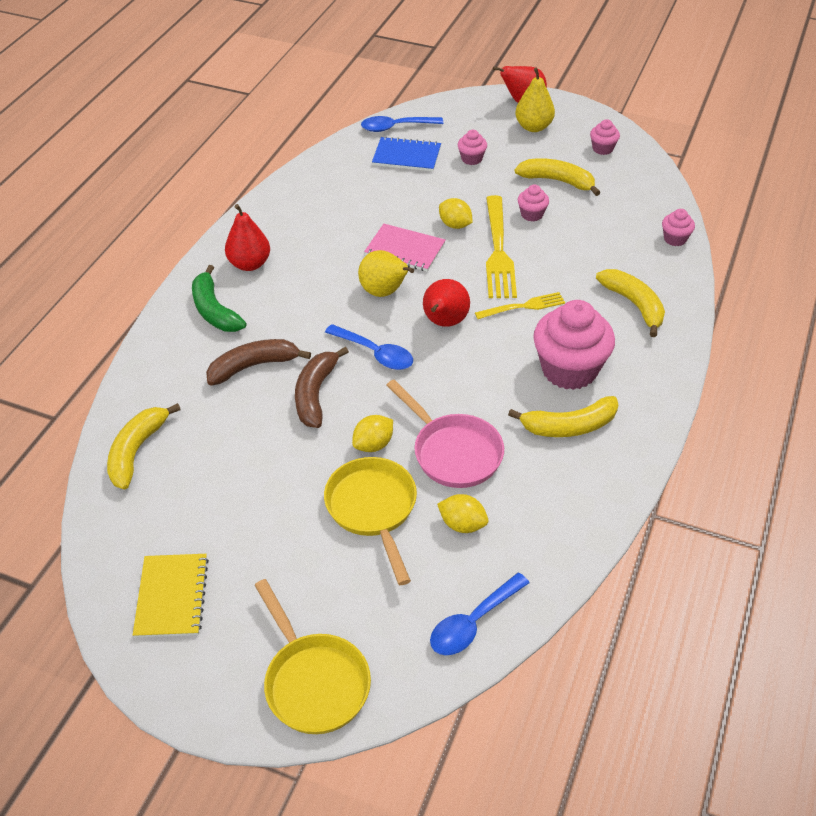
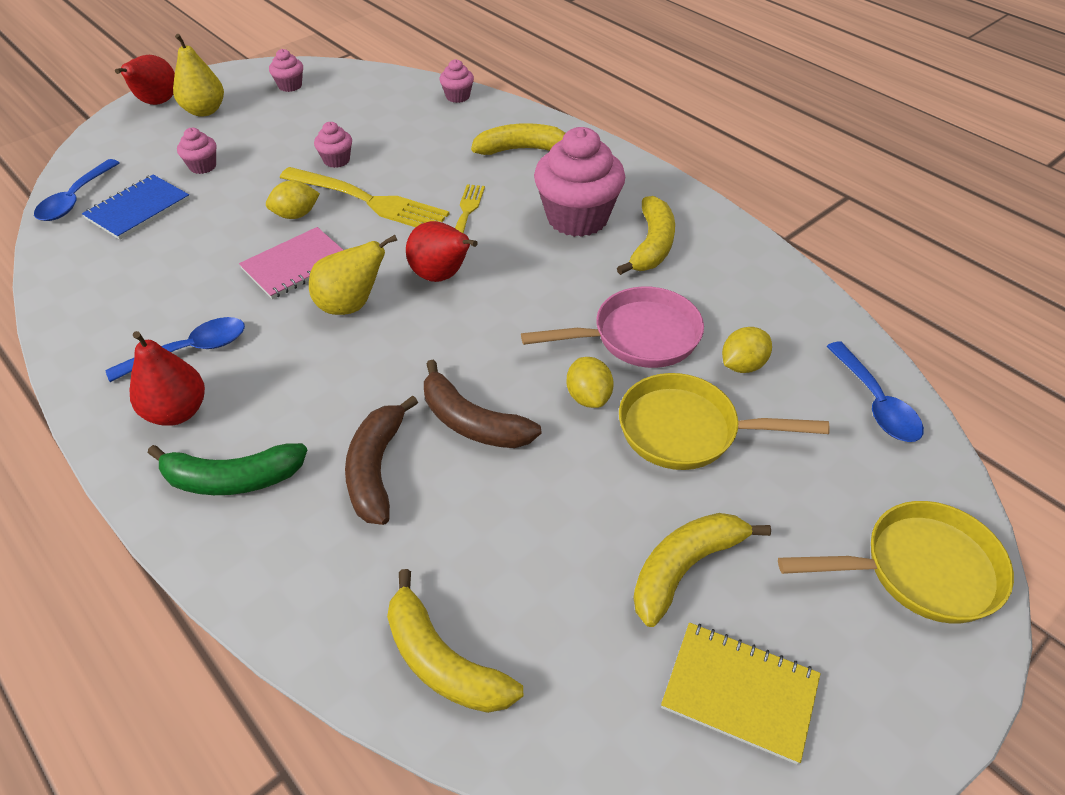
camera: 65 degrees left, 0 degrees up
(375, 353) = (445, 347): blue spoon -> blue spoon (190, 351)
(557, 181) = (305, 127): yellow banana -> yellow banana (685, 568)

